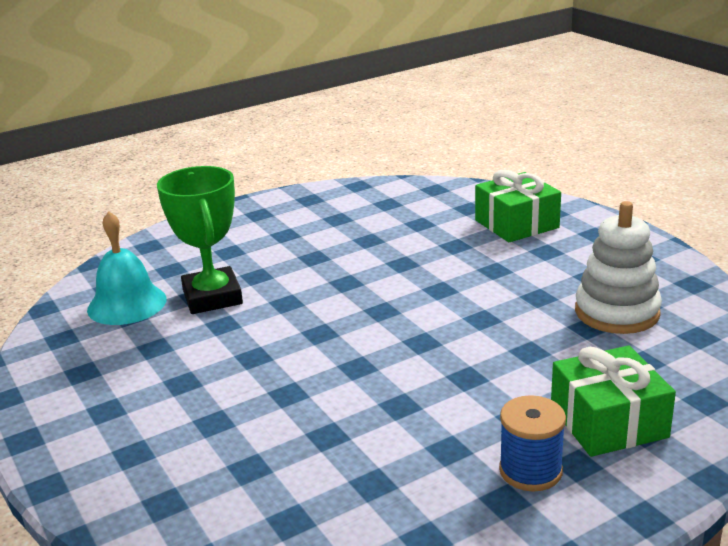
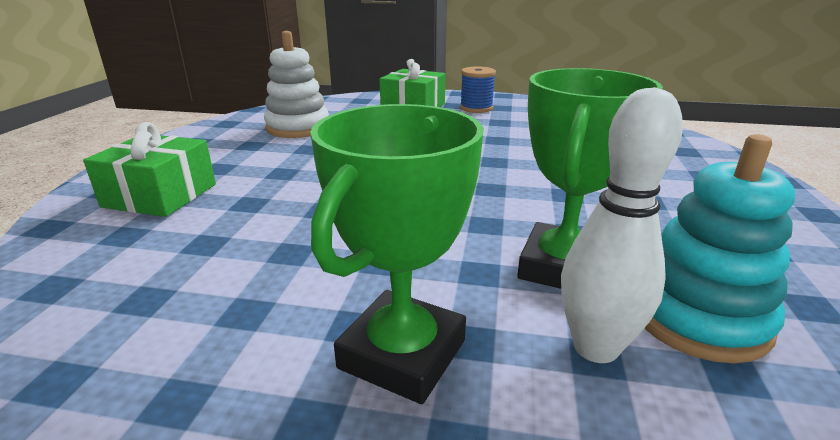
camera: 140 degrees left, 0 degrees up
(127, 304) = (697, 317): turquoise bell -> turquoise stacking toy
(172, 271) = (595, 347): none -> white bowling pin
(251, 236) = (402, 354): none -> green trophy

